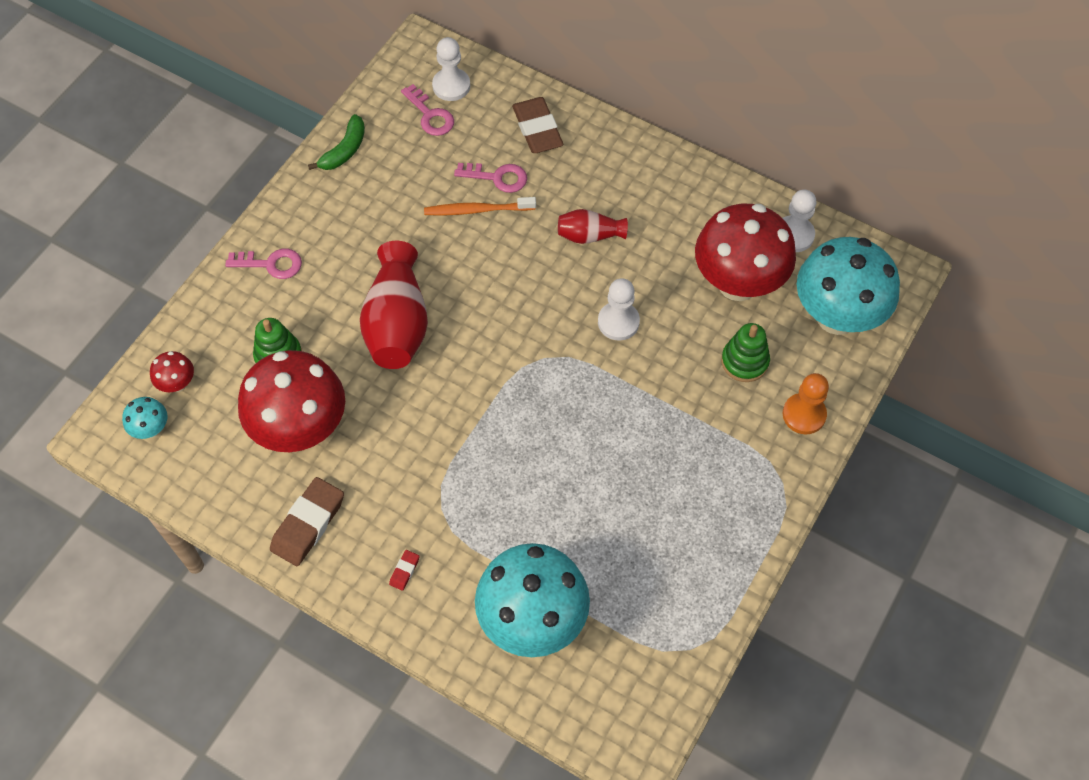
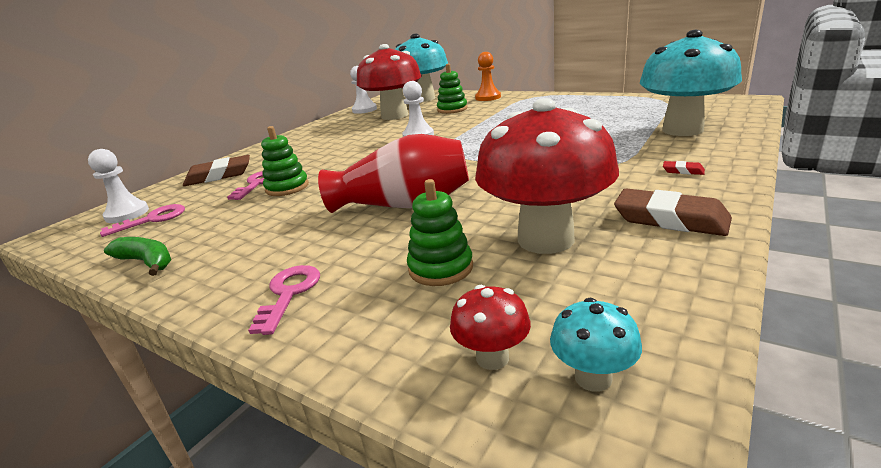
camera: 85 degrees left, 35 degrees down
(476, 210) = (287, 187): orange toothbrush -> green stacking toy
(589, 235) = (338, 150): red vase -> none

